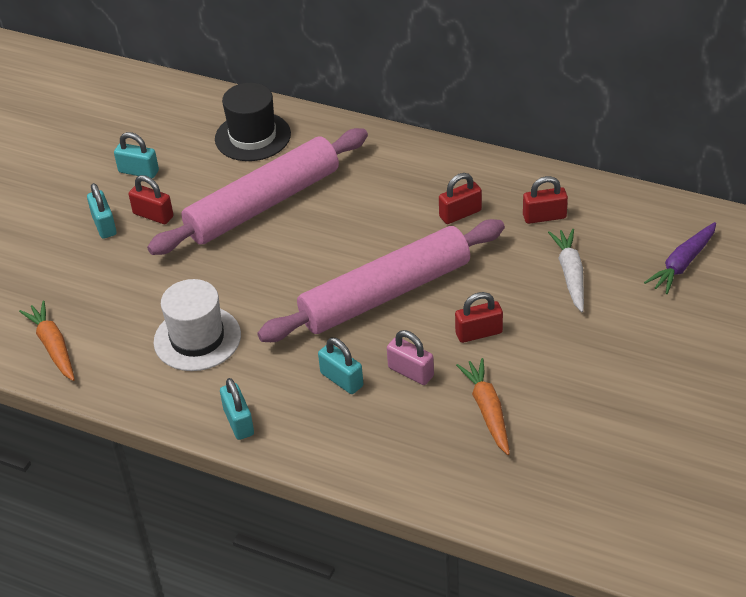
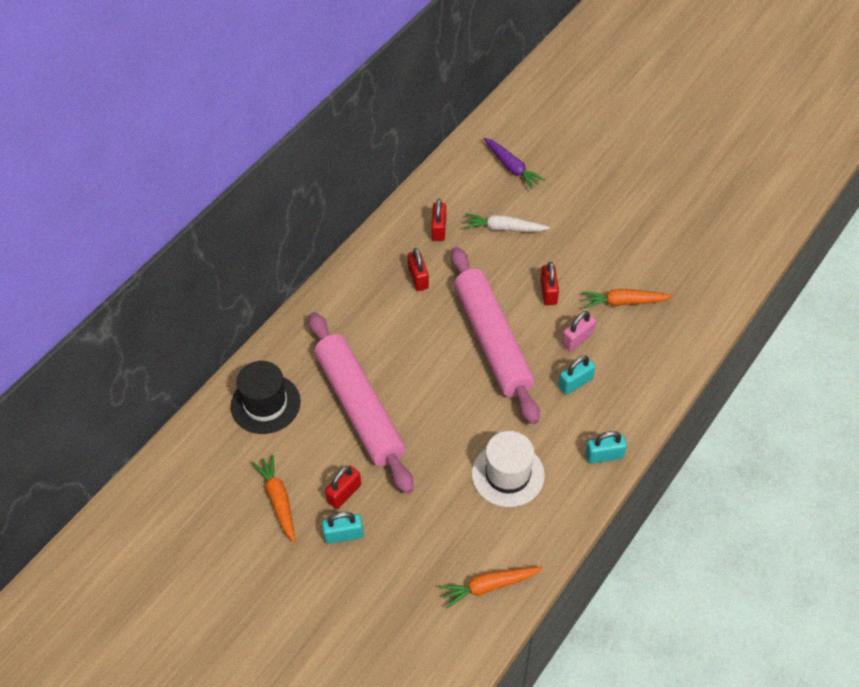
camera: 80 degrees left, 10 degrees up
(138, 171) = (278, 500): turquoise padlock -> orange carrot

